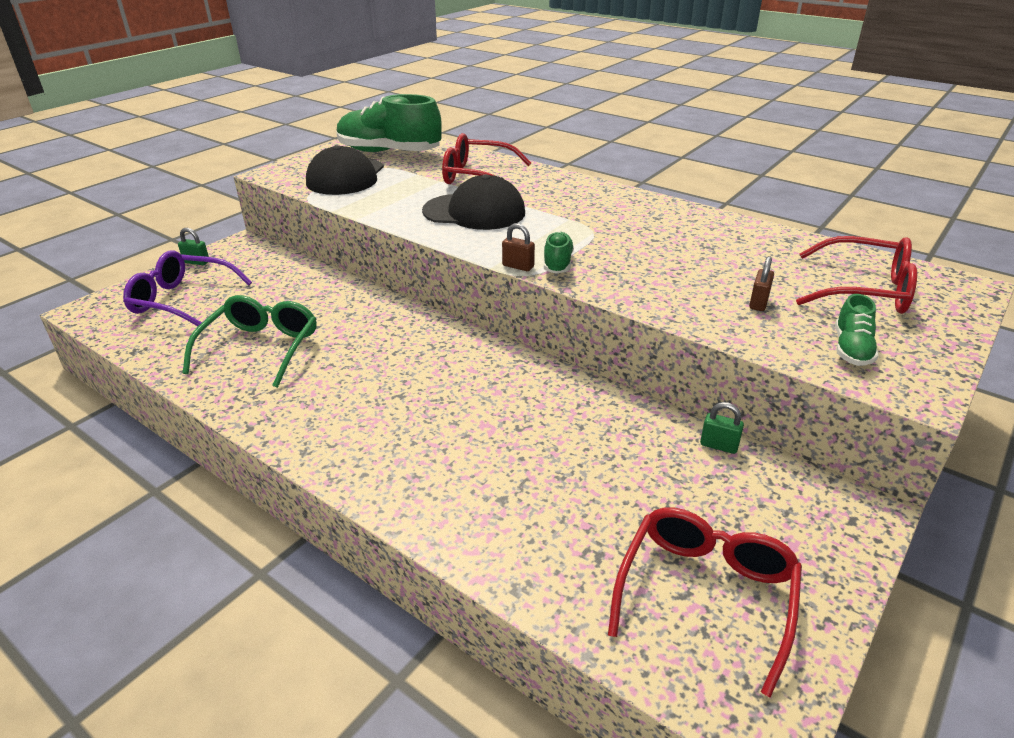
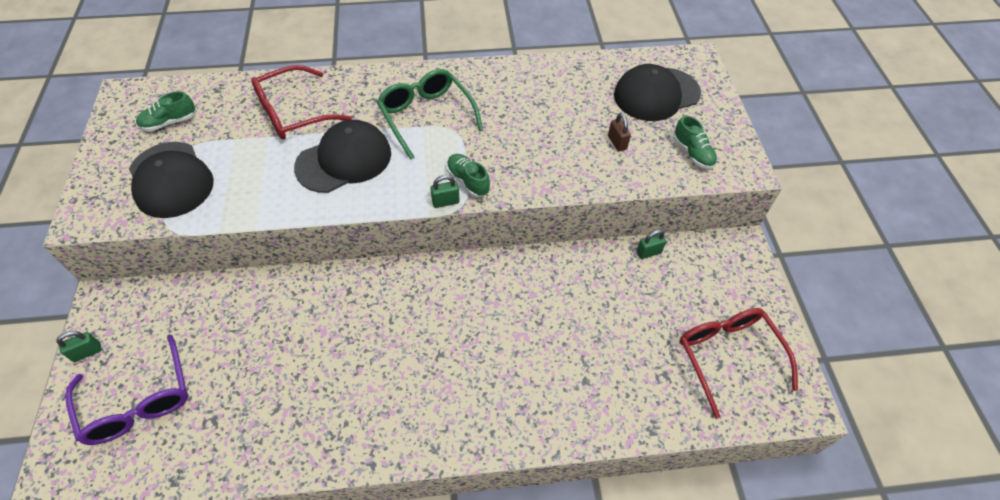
camera: 45 degrees left, 20 degrees up
(182, 300) = (138, 401): purple glasses -> purple glasses turned 90 degrees counterclockwise
(261, 348) = (283, 394): green glasses -> green glasses (426, 116)
(389, 152) = (169, 122): green shoe -> green shoe, size x0.47
(518, 266) = (445, 202): brown padlock -> green padlock
(865, 290) = (656, 94): red glasses -> black cap

